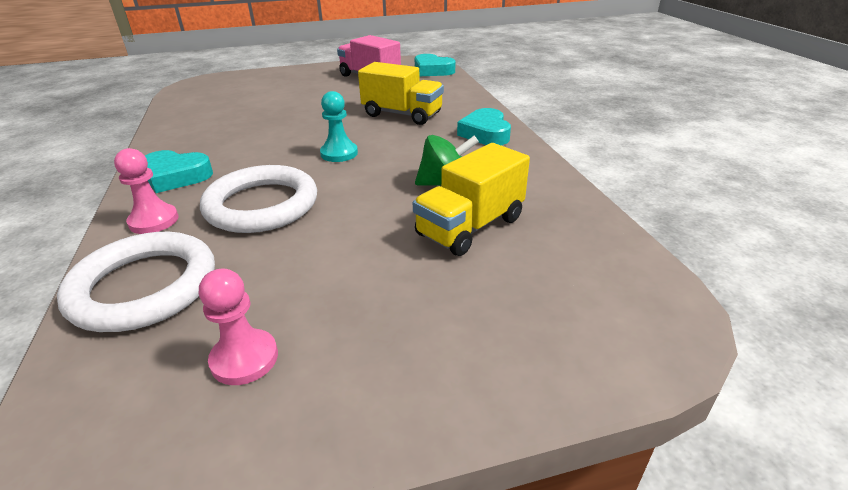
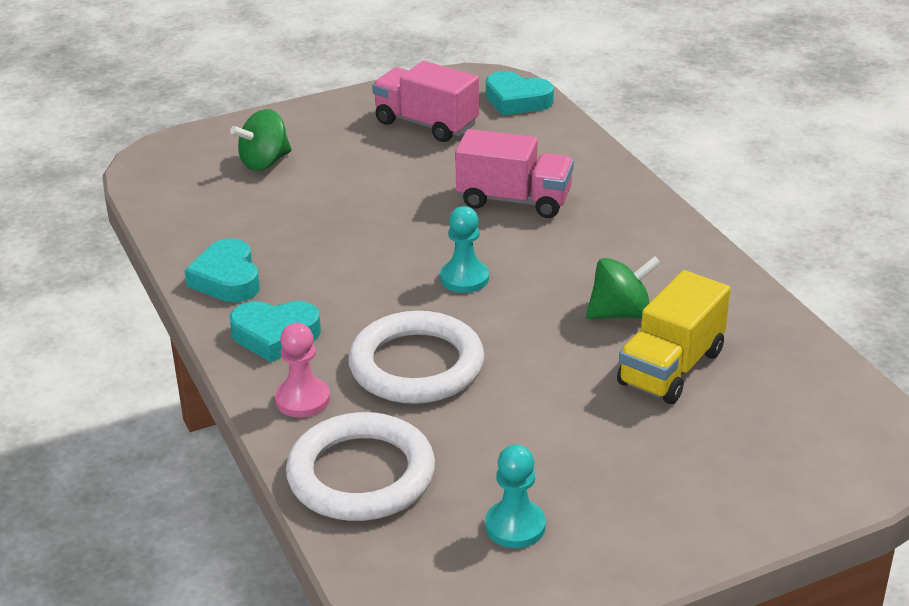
camera: 10 degrees left, 0 degrees up
(244, 359) = (515, 526): pink pawn -> turquoise pawn
(258, 88) = (264, 162): none -> green spinning top
(402, 114) = (514, 200): yellow truck -> pink truck
(485, 133) = (641, 226): turquoise heart -> turquoise heart (227, 279)

